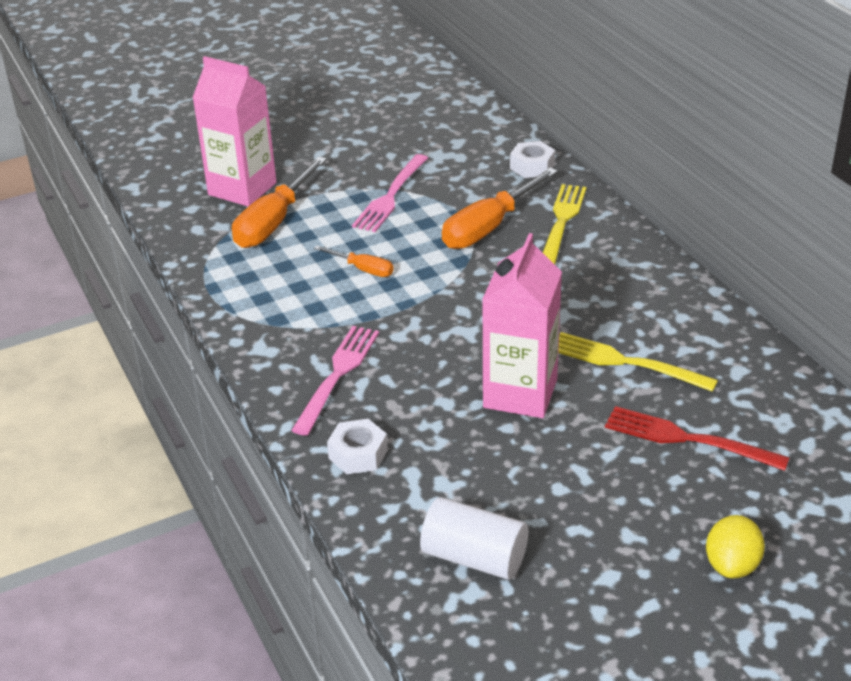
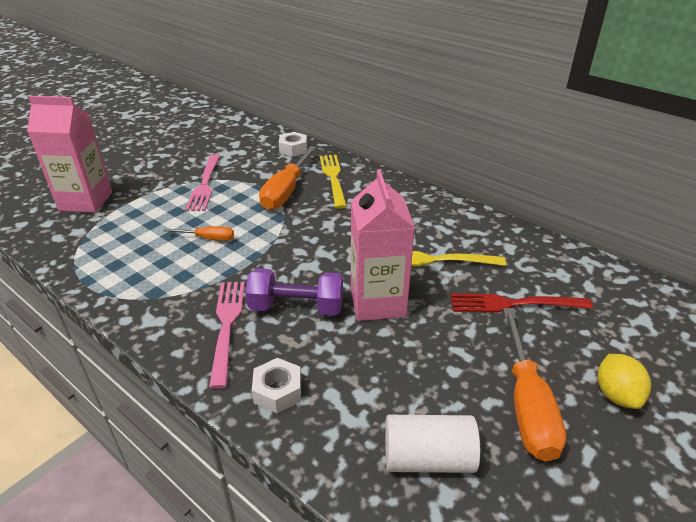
camera: 25 degrees left, 0 degrees up
(274, 222) = (121, 219): orange screwdriver -> orange screwdriver (527, 404)
(423, 375) = (296, 307): none -> purple dumbbell

